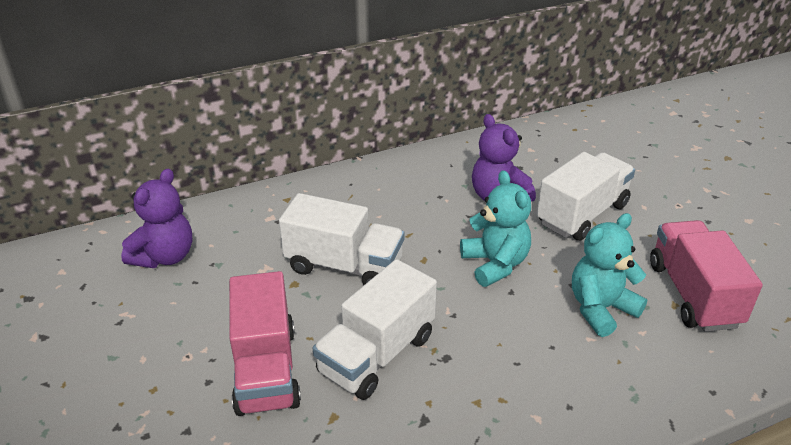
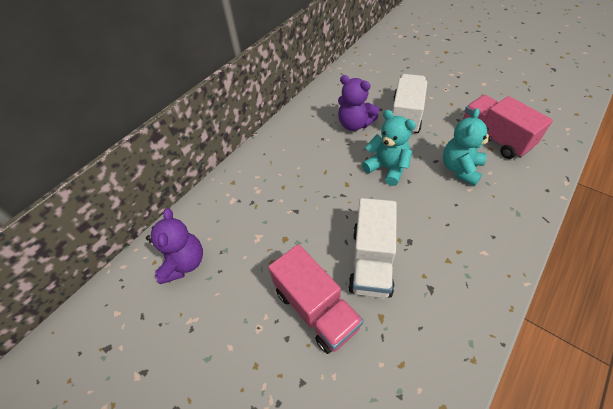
camera: 25 degrees left, 15 degrees up
(344, 266) = (305, 211): white truck -> none

